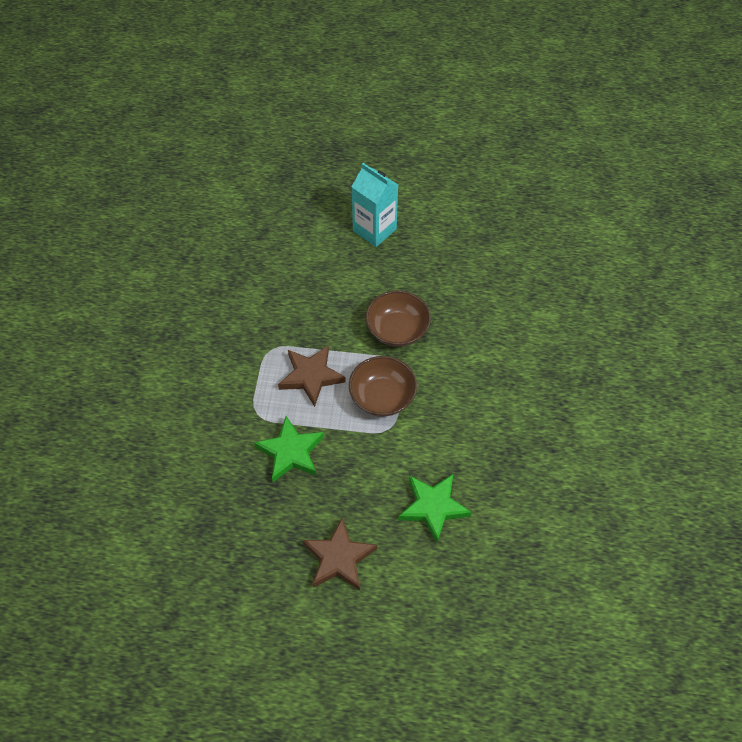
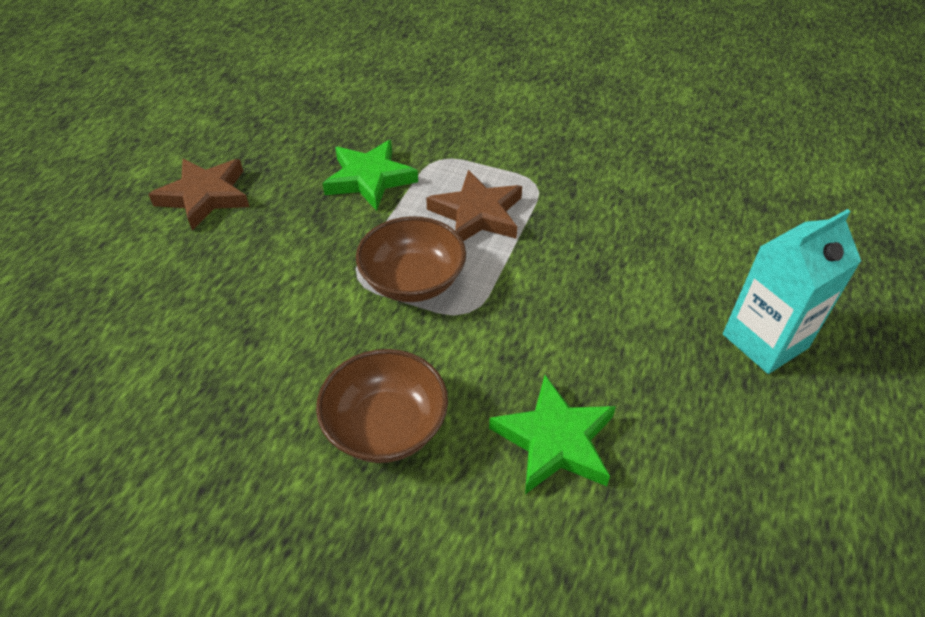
camera: 105 degrees right, 10 degrees down
(397, 330) = (532, 325): brown bowl -> brown bowl (386, 426)
(433, 507) = (208, 298): green star -> green star (555, 440)

